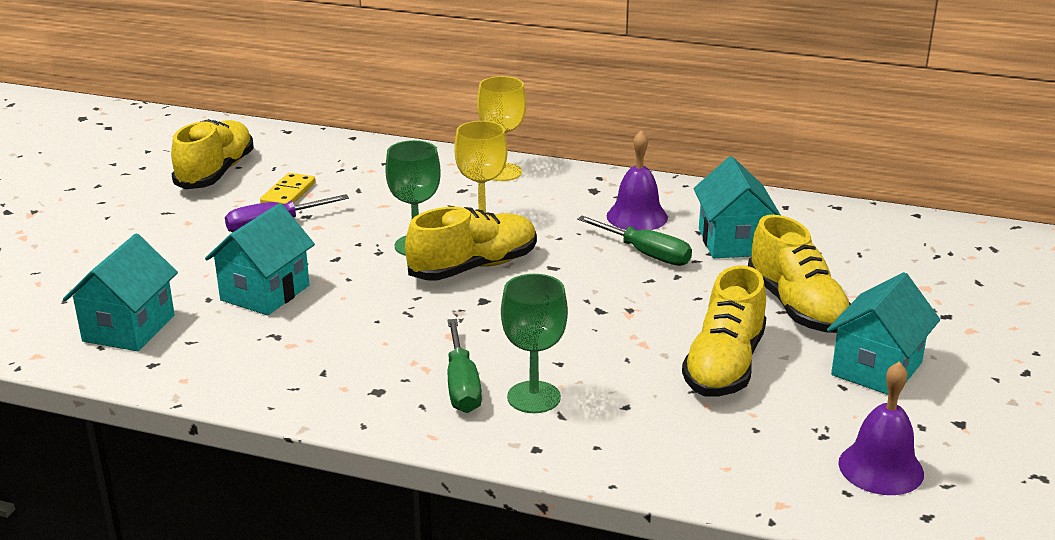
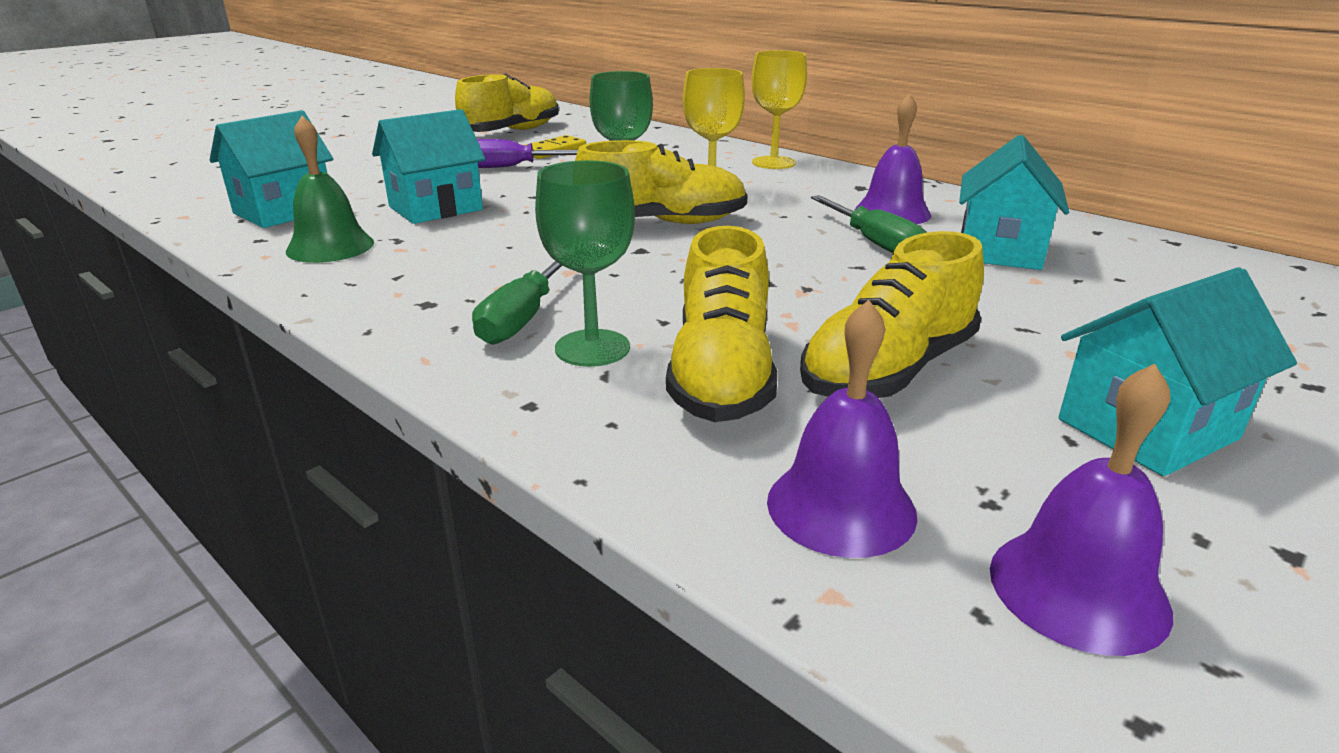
camera: 25 degrees right, 0 degrees up
(228, 357) = (330, 247): none -> green bell
(755, 460) = (841, 507): none -> purple bell
(796, 307) = (1050, 327): yellow shoe -> yellow shoe (721, 375)

